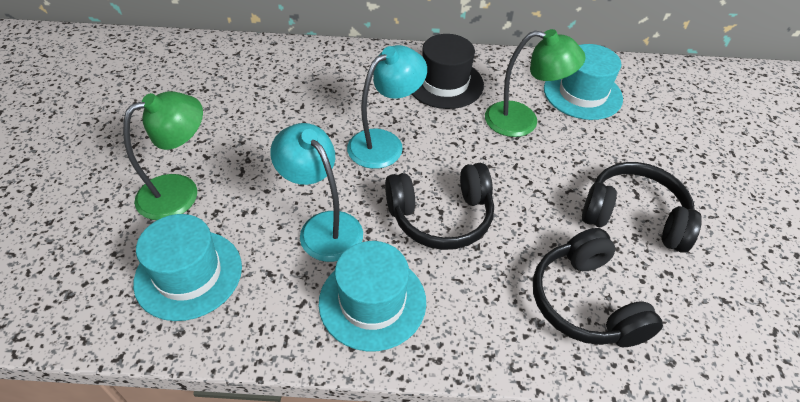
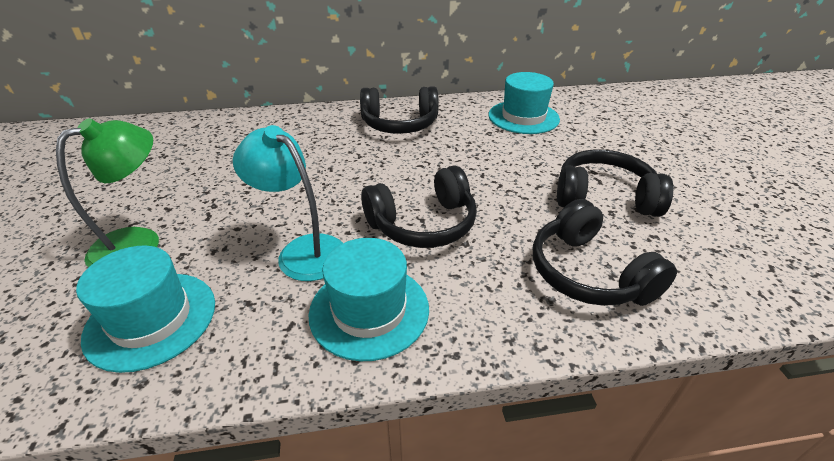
camera: 10 degrees left, 10 degrees down
(384, 143) = (353, 174): turquoise lamp -> none
(445, 83) = (400, 124): black hat -> black headphones
(522, 121) = (478, 142): green lamp -> none

